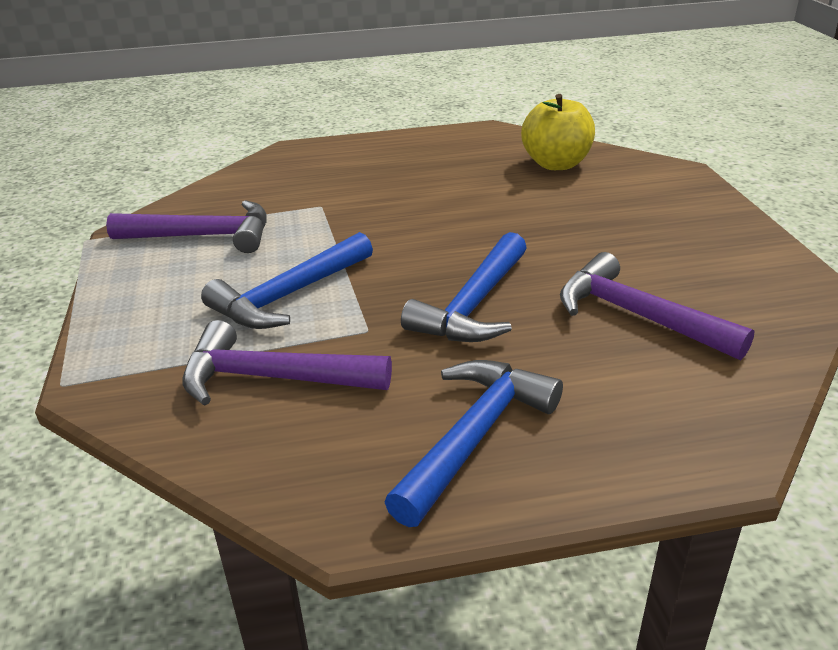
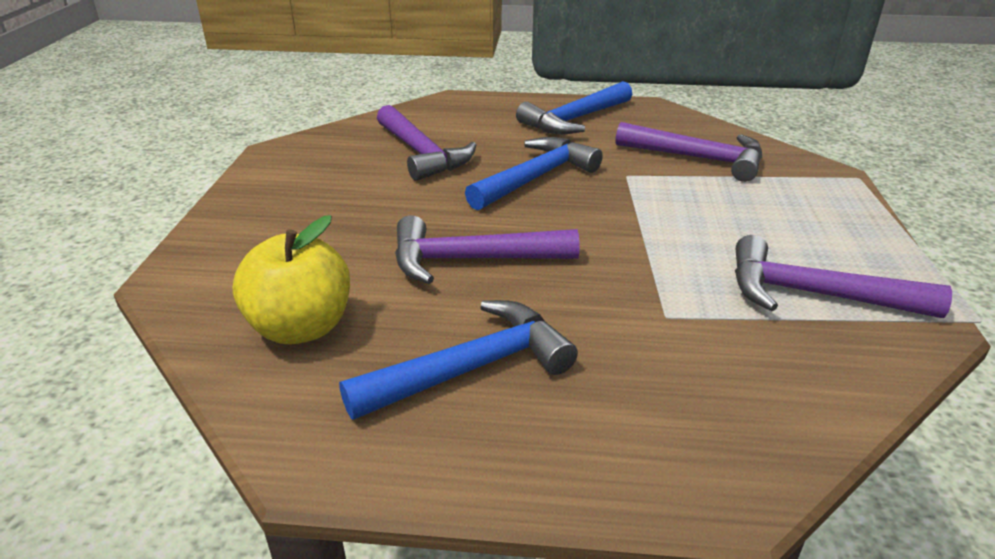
camera: 165 degrees left, 0 degrees up
(289, 295) = (694, 209): blue hammer -> blue hammer (471, 368)
(480, 215) = (471, 260): none -> purple hammer

